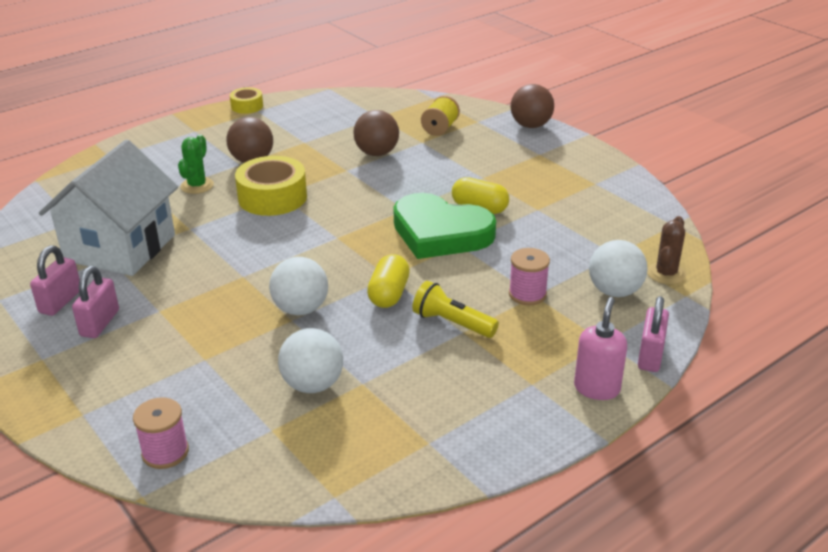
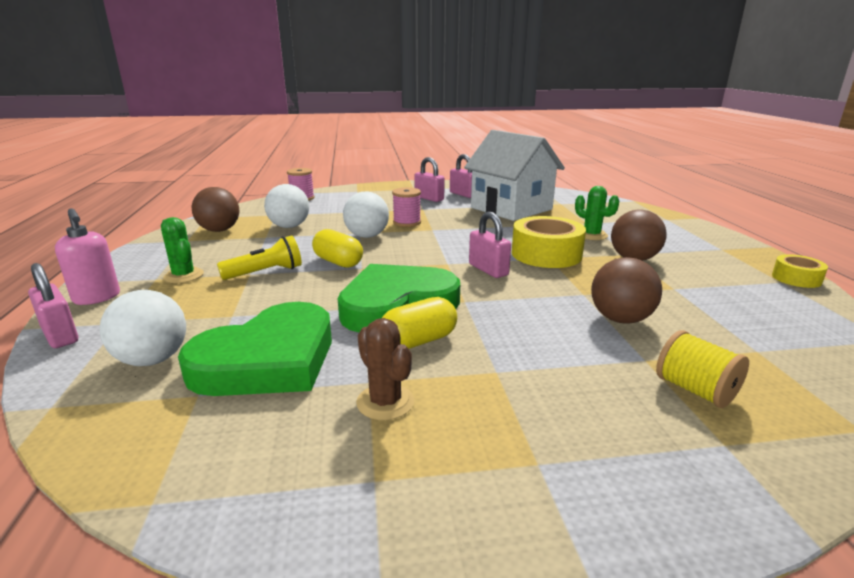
camera: 120 degrees right, 10 degrees down
(335, 214) = (488, 270): none -> pink padlock
(509, 369) = (183, 276): none -> green cactus
(527, 294) = (239, 312): pink spool -> pink spool (407, 222)
(531, 125) = (686, 515): brown ball -> brown ball (219, 230)
(561, 249) = (268, 360): none -> green heart
(666, 274) = (100, 414): brown cactus -> brown cactus (385, 402)

